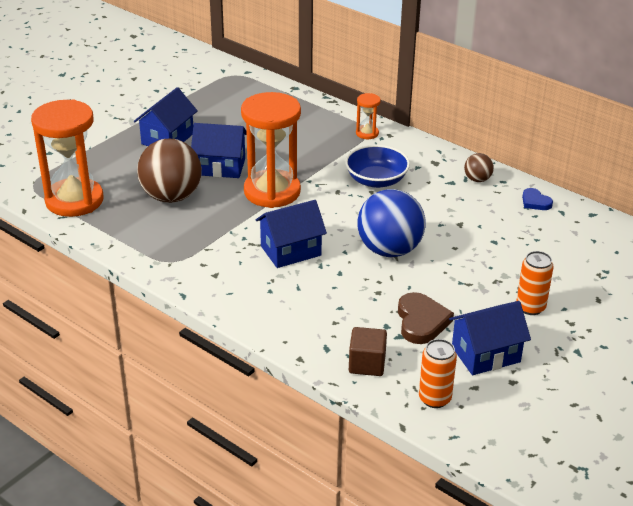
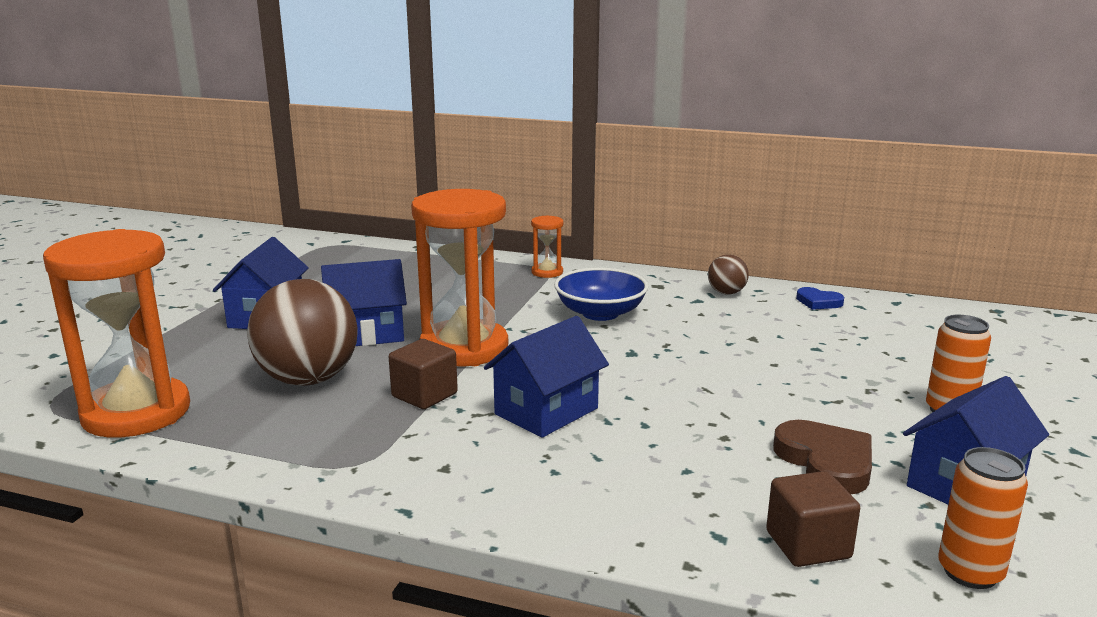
camera: 20 degrees left, 15 degrees down
(230, 223) = (424, 395): none -> brown cube
(389, 250) = (690, 383): blue ball -> none

